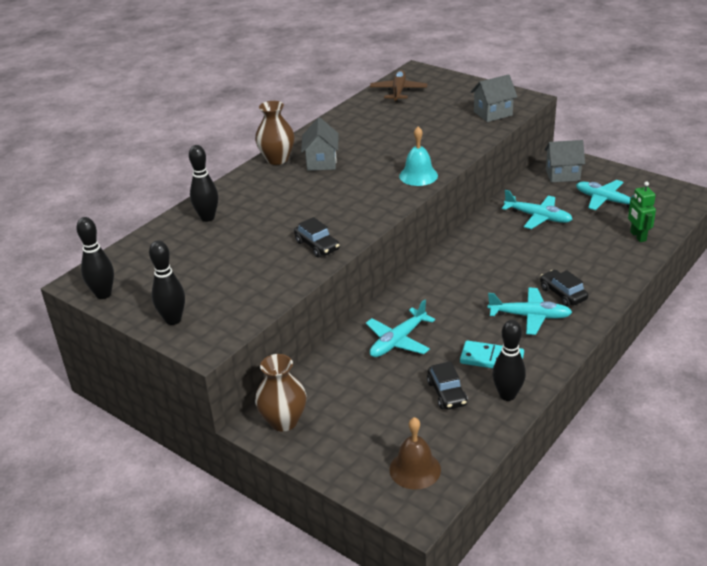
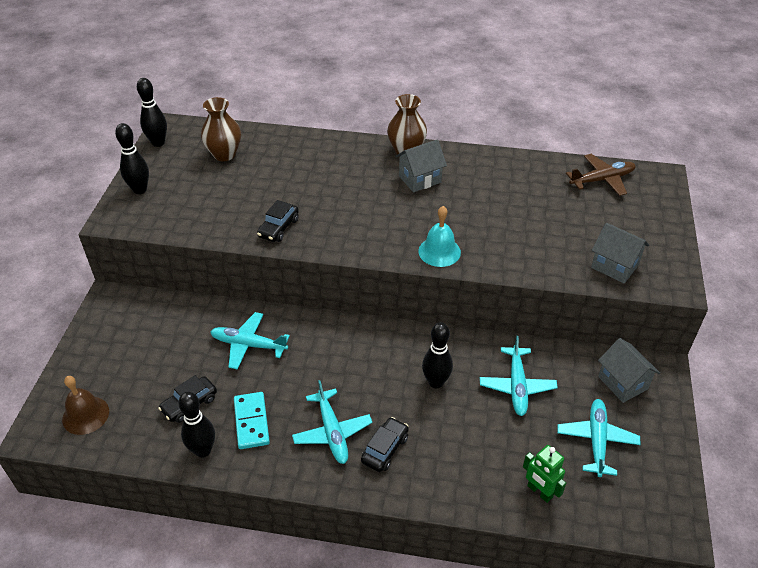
camera: 60 degrees right, 10 degrees up
(207, 218) = (287, 150): black bowling pin -> black bowling pin (436, 382)
(283, 421) = (118, 312): brown vase -> brown vase (224, 154)
(637, 236) = (539, 492): green robot -> green robot turned 90 degrees counterclockwise

